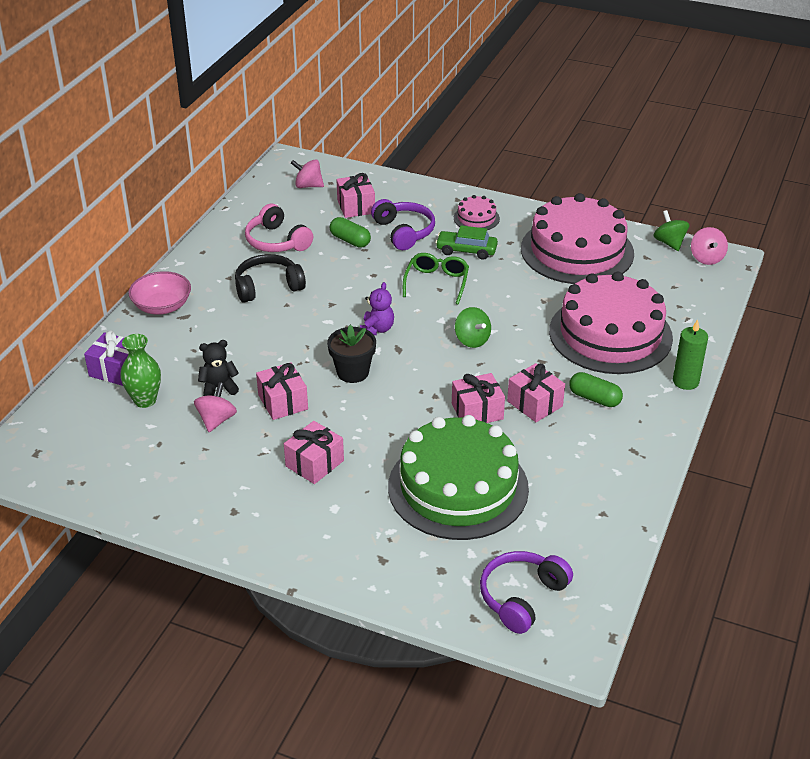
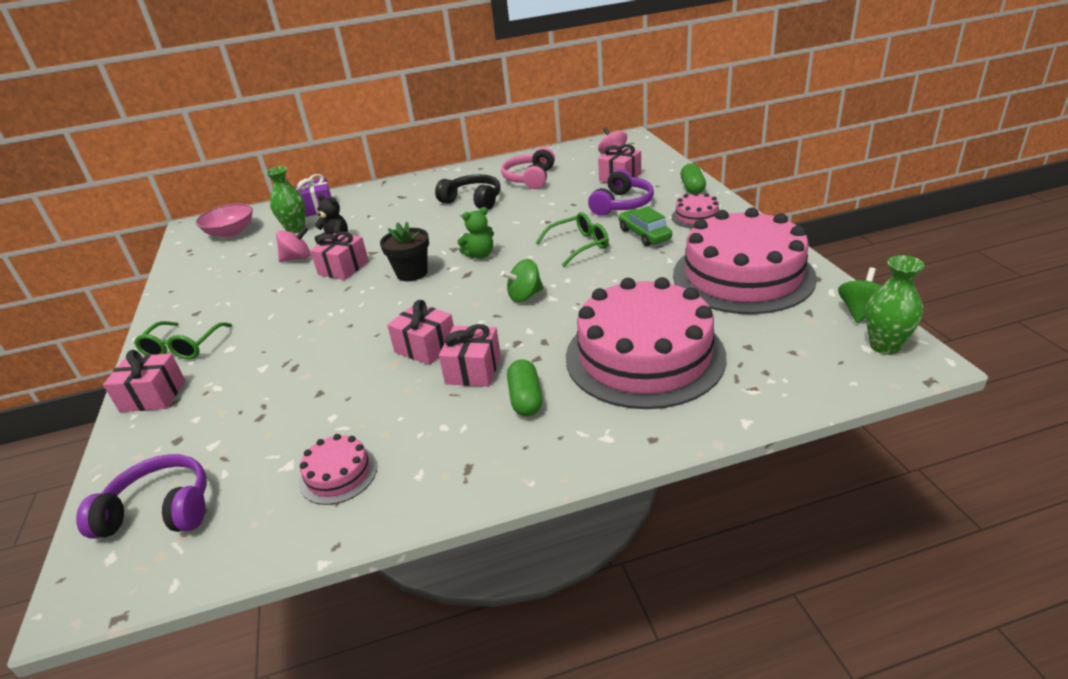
camera: 55 degrees right, 5 degrees down
(162, 306) = (403, 187): pink bowl -> pink bowl (231, 232)
(293, 534) = (183, 348): none -> green glasses
(314, 463) = (280, 314): pink gift -> pink gift (153, 396)
(350, 240) = (575, 195): green capsule -> green capsule (692, 188)
(377, 329) = (480, 255): purple teddy bear -> green teddy bear
(458, 487) = (305, 391): green cake -> none
(472, 340) = (525, 296): green spinning top -> green spinning top turned 45 degrees clockwise
(578, 504) = (338, 474): none -> pink cake
(685, 381) = (638, 444): green candle -> none
(706, 258) = (884, 346): pink spinning top -> green vase

